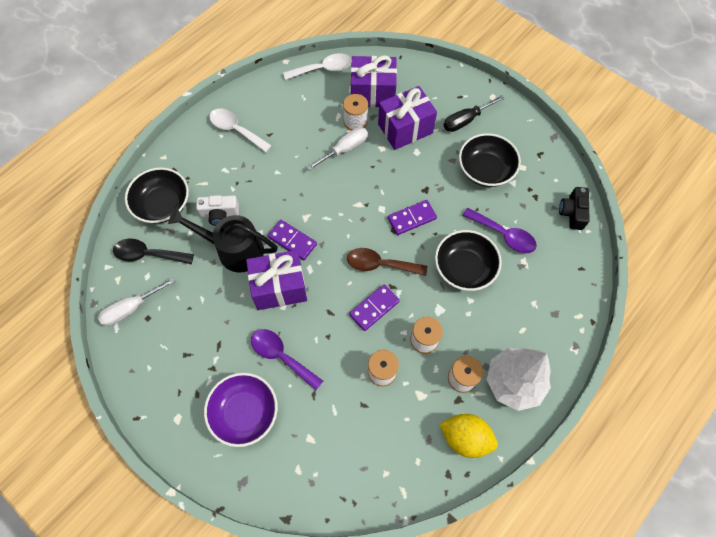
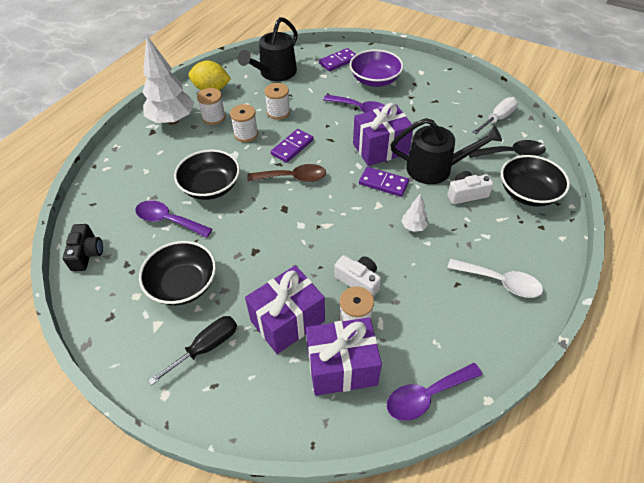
camera: 170 degrees right, 15 degrees down
(282, 188) = (413, 227): none -> white tree
(323, 69) = (426, 396): white spoon -> purple spoon
(344, 149) = (358, 281): white screwdriver -> white camera
(376, 459) = (275, 73): none -> black watering can
(412, 218) = (267, 220): purple domino -> purple domino (338, 61)

